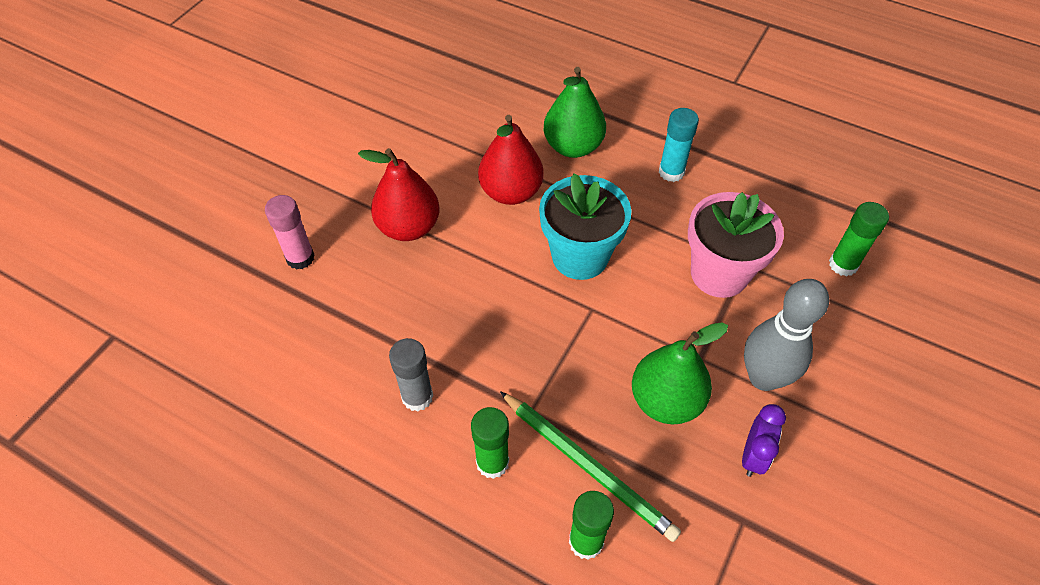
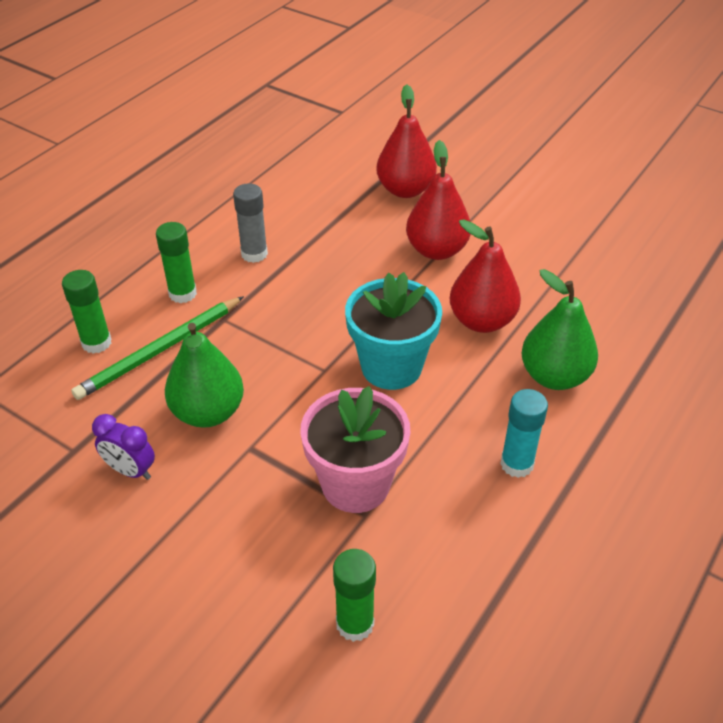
camera: 95 degrees right, 10 degrees down
(300, 258) = (405, 190): pink glue stick -> red pear
(763, 377) = (213, 498): grey bowling pin -> none

